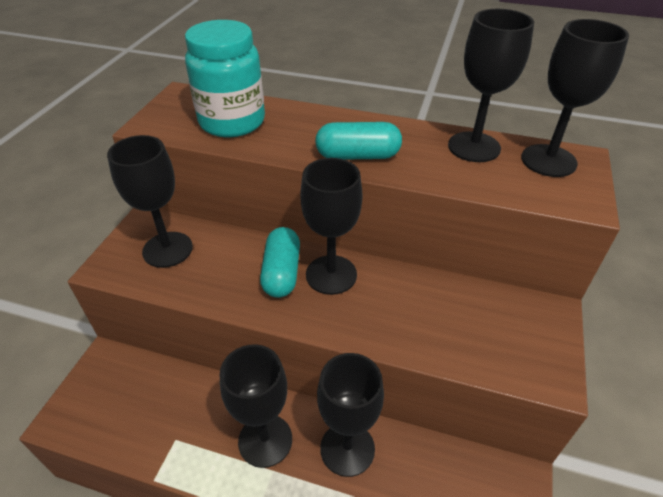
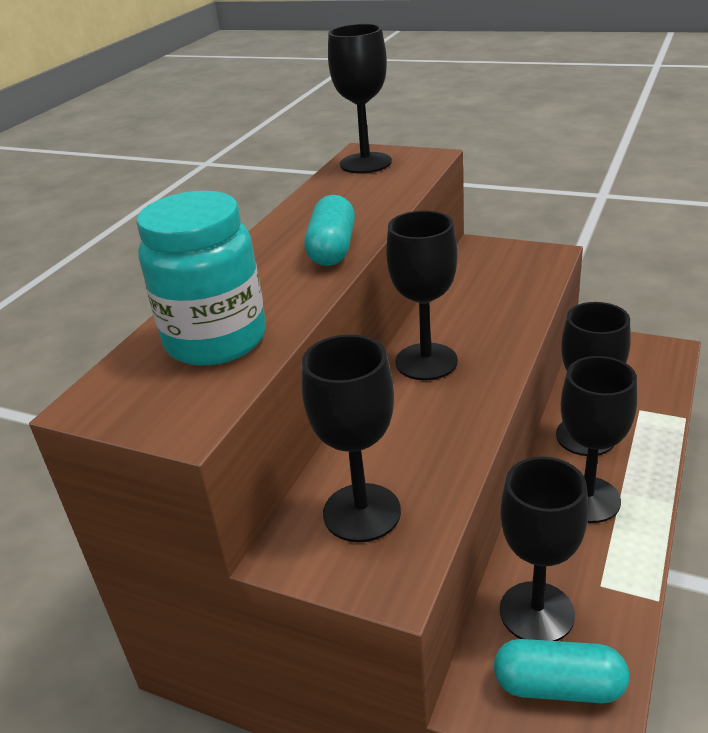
camera: 80 degrees left, 10 degrees down
(282, 273) = (420, 398): turquoise capsule -> turquoise capsule (558, 686)
(474, 147) = (333, 191): black goblet -> black goblet (536, 612)

